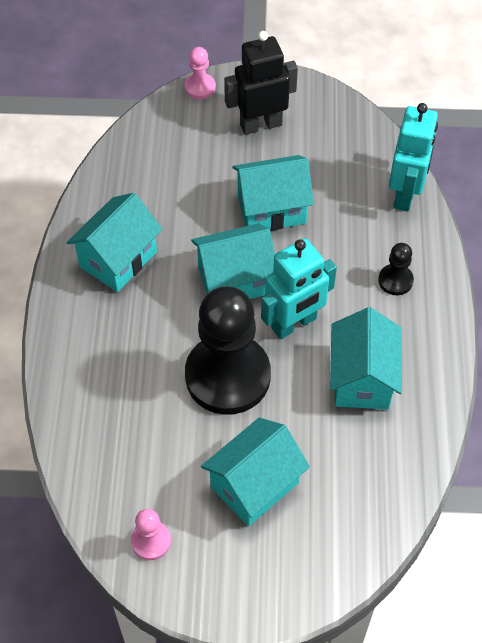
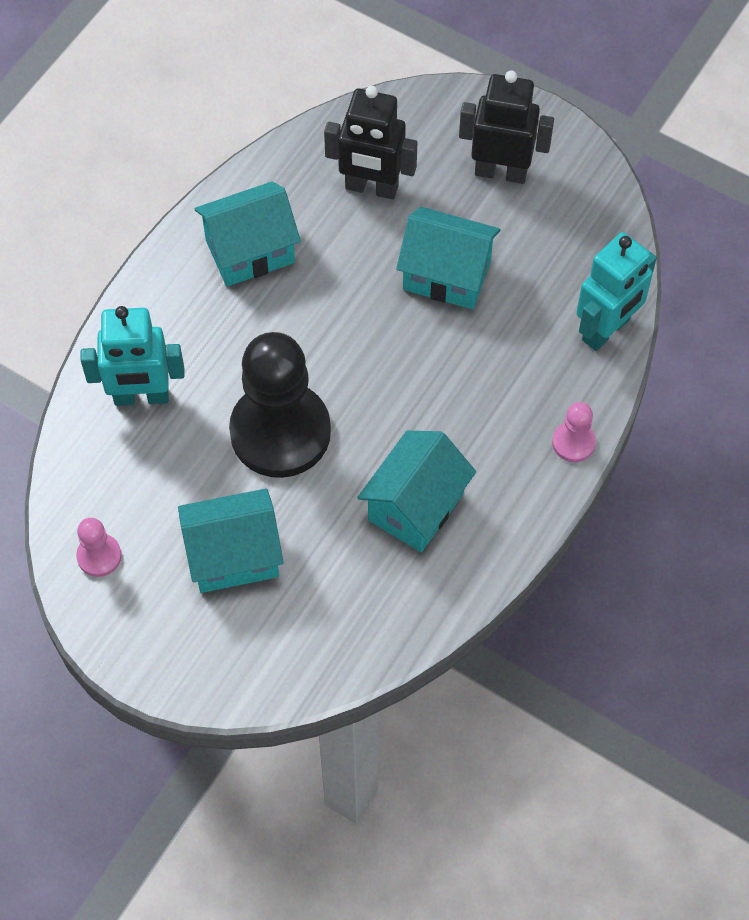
camera: 30 degrees right, 5 degrees up
(177, 175) = (371, 187): none -> black robot
(200, 87) = (463, 96): pink pawn -> pink pawn (573, 443)
(234, 280) = (354, 334): turquoise house -> none
(294, 324) = (385, 412): turquoise robot -> turquoise robot (141, 397)
(395, 280) = (526, 421): black pawn -> none

